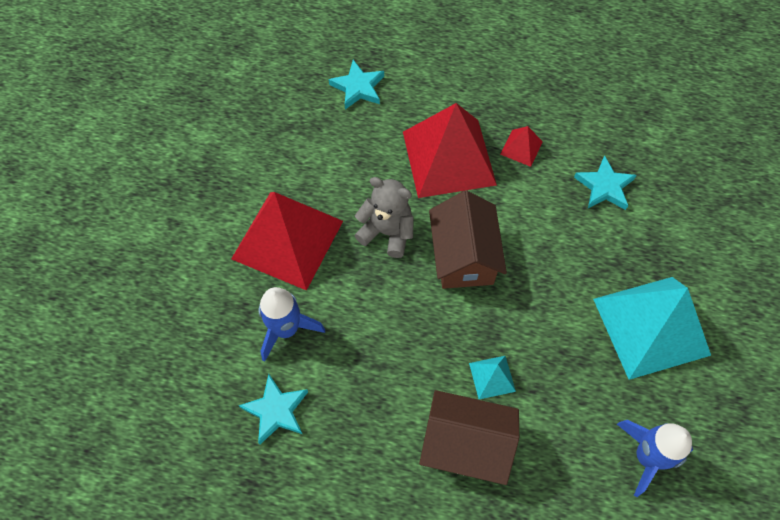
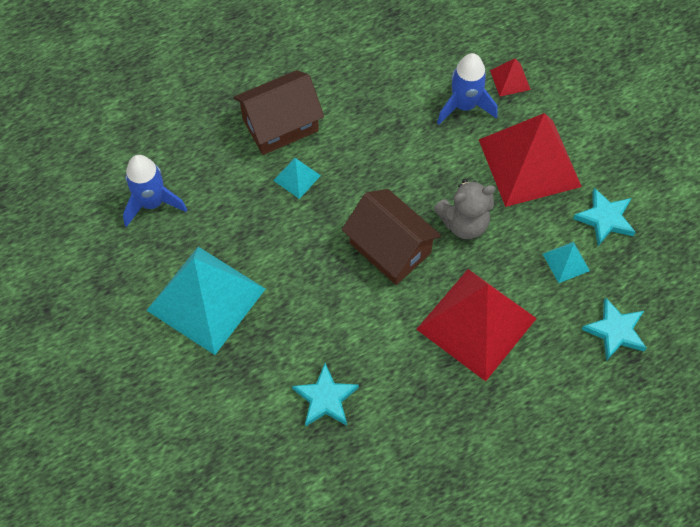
camera: 140 degrees right, 0 degrees up
(276, 410) = (419, 57): turquoise star -> turquoise star (605, 219)
(342, 151) = (566, 262): none -> turquoise pyramid
(521, 148) = (425, 382): red pyramid -> red pyramid (510, 80)

